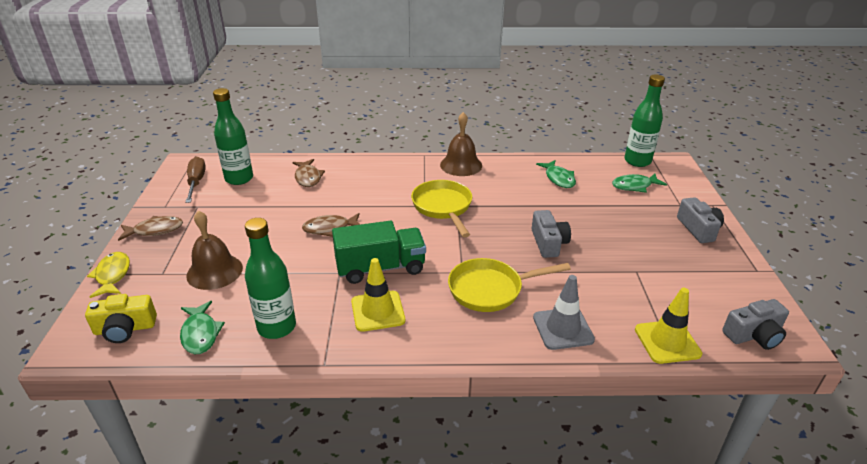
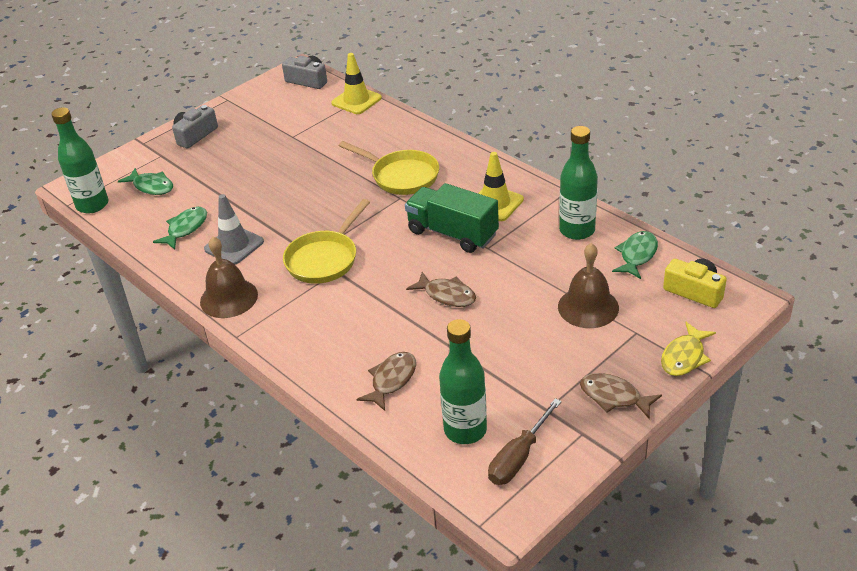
camera: 130 degrees left, 5 degrees up
(548, 243) = (306, 183): grey camera -> none
(563, 328) = (398, 134): grey traffic cone -> grey traffic cone (234, 245)

